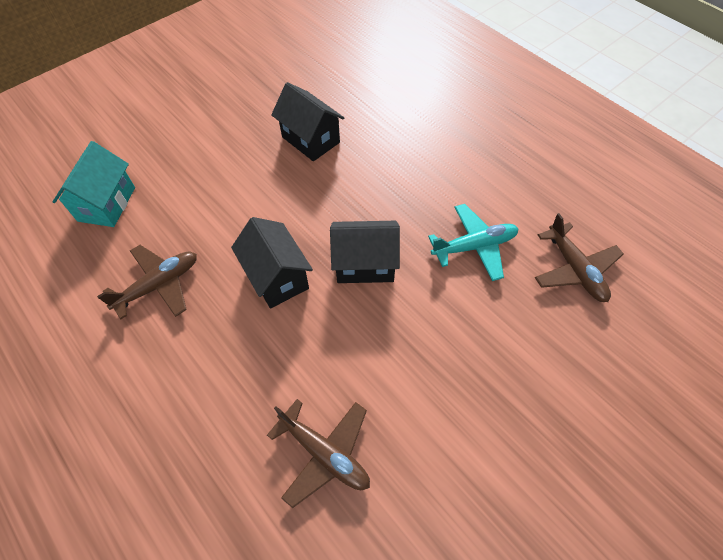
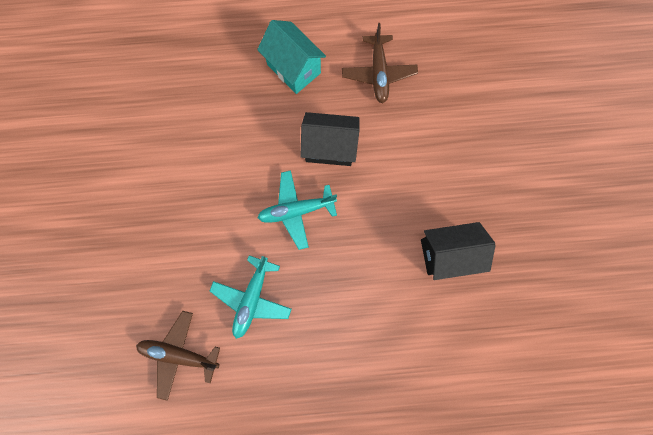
camera: 125 degrees right, 20 degrees up
(107, 204) = (479, 72): turquoise house -> turquoise house (294, 69)
(324, 453) = (196, 104): brown plane -> none
(365, 264) = (296, 210): black house -> turquoise plane

